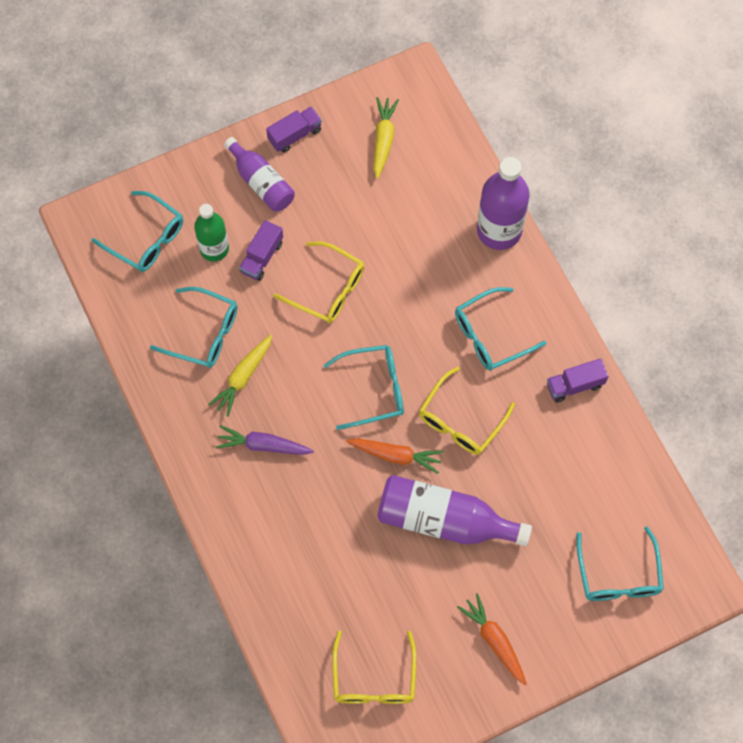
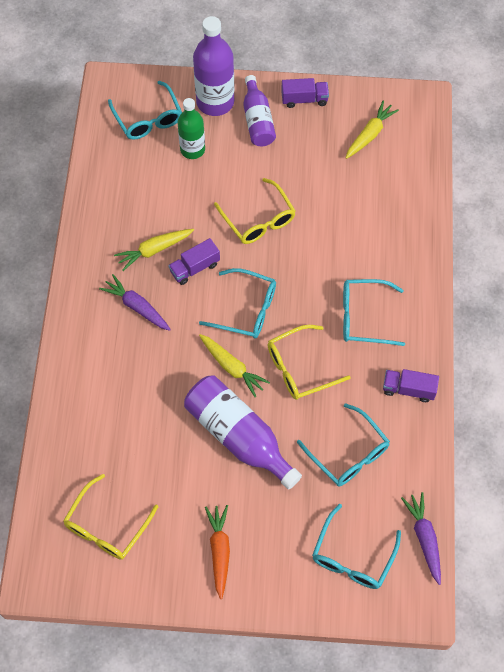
camera: 30 degrees right, 5 degrees down
(204, 333) = (146, 205): turquoise glasses -> turquoise glasses (348, 454)
(262, 257) = (224, 172): purple truck -> purple truck (195, 268)
(395, 455) = (232, 367): orange carrot -> yellow carrot
(499, 230) = (419, 243): purple bottle -> purple bottle (215, 102)
(672, 521) = (424, 538): none -> purple carrot

